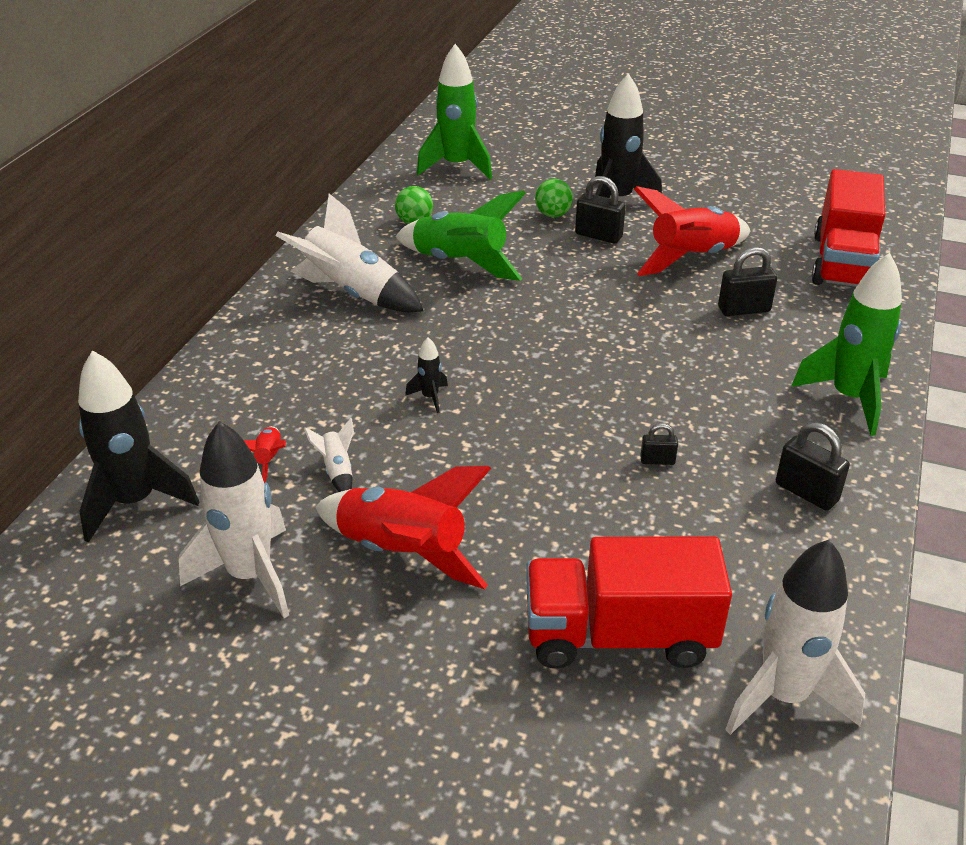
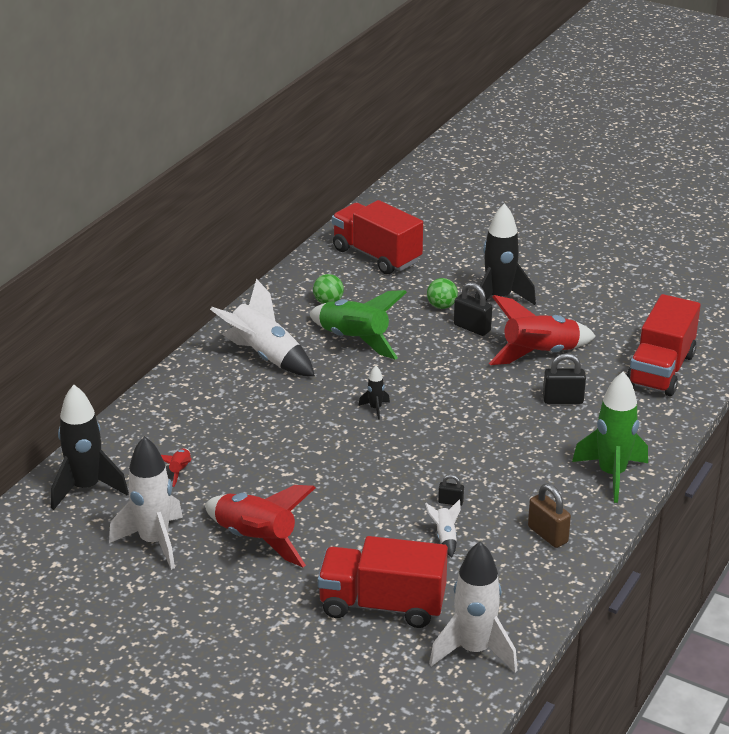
camera: 10 degrees right, 5 degrees down
(337, 471) = (225, 484): white rocket -> white rocket (445, 537)
(430, 397) = (302, 440): black rocket -> black rocket (375, 409)
(457, 166) = (376, 255): green rocket -> red truck
(806, 492) = (547, 535): black padlock -> brown padlock

